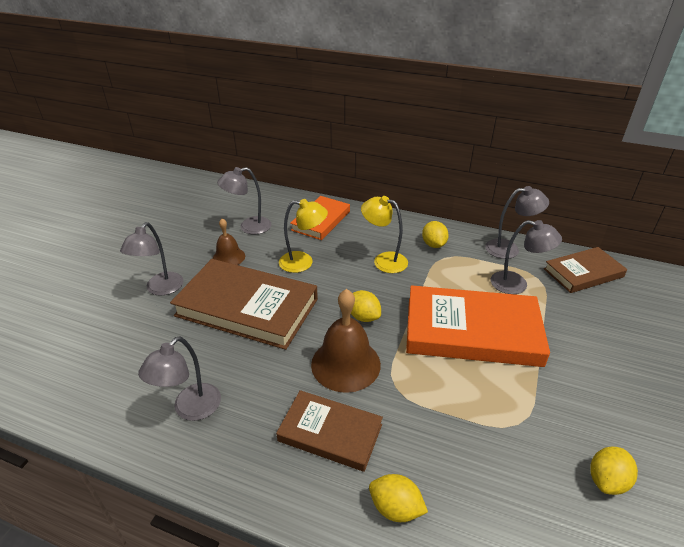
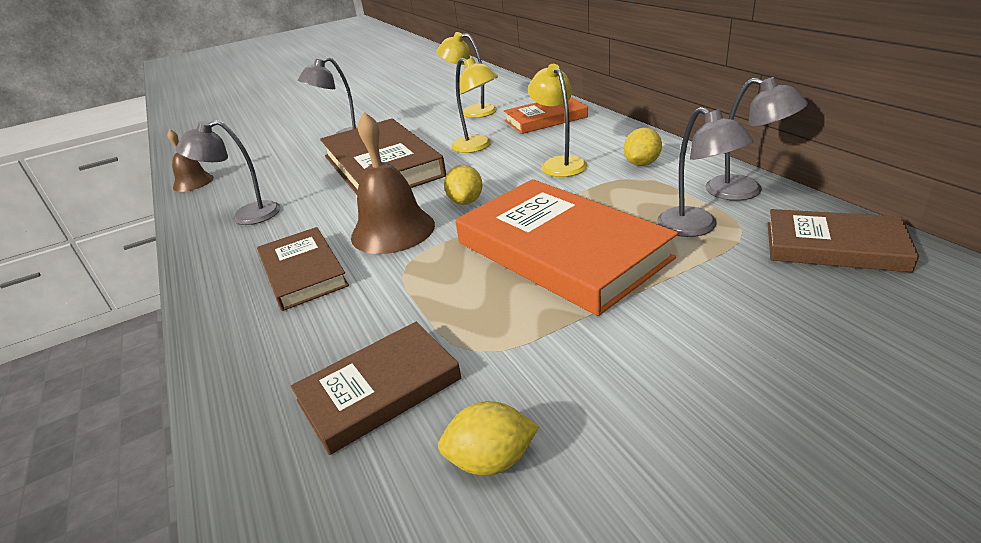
camera: 45 degrees right, 5 degrees down
(228, 257) = (422, 129): brown bell -> brown bell (193, 182)
(249, 227) = (471, 111): grey lamp -> yellow lamp
(395, 508) = (261, 349): yellow lemon -> none
(506, 482) = (379, 390): none -> brown book

